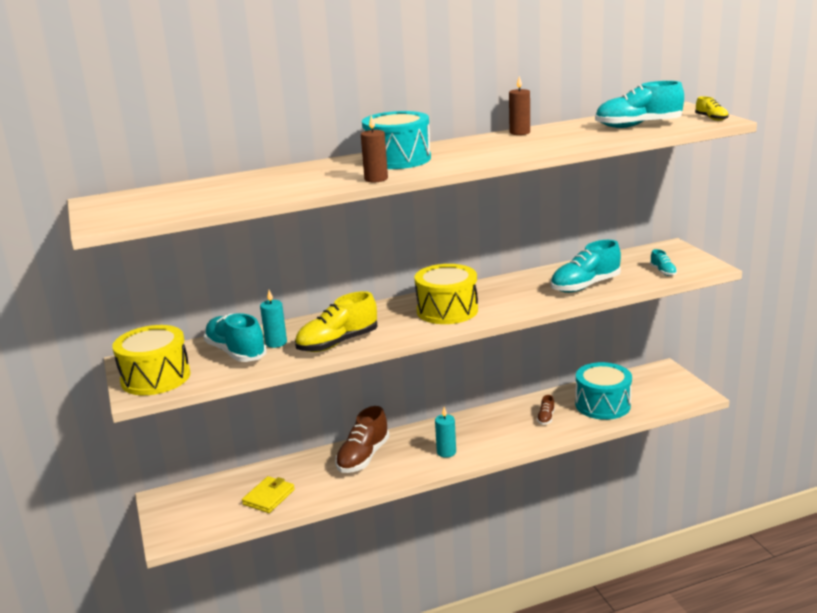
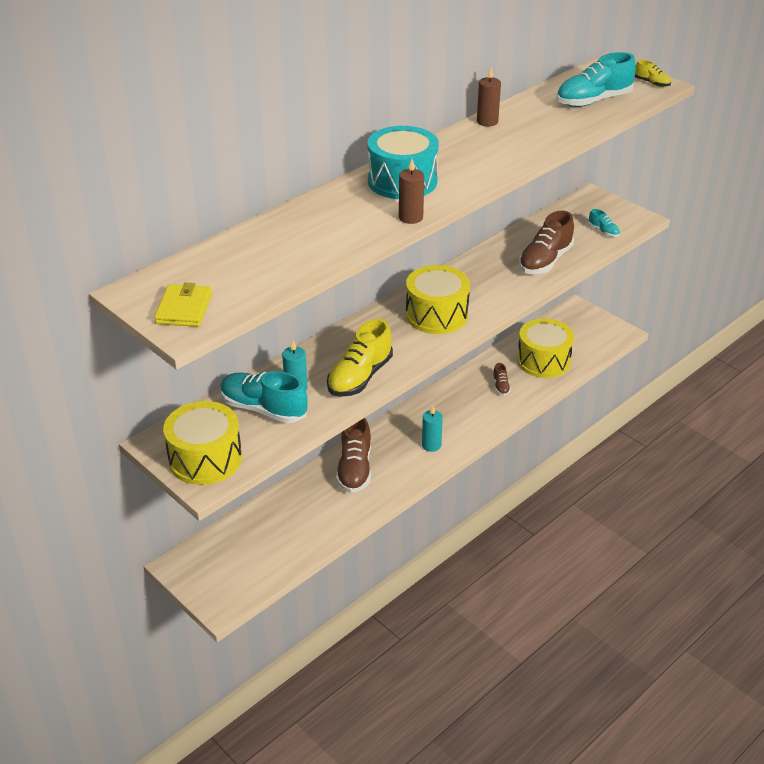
camera: 25 degrees left, 15 degrees up
(269, 497) = (291, 536): yellow wallet -> yellow wallet (184, 309)
(585, 286) = (545, 261): turquoise shoe -> brown shoe
(602, 405) = (543, 361): turquoise drum -> yellow drum

